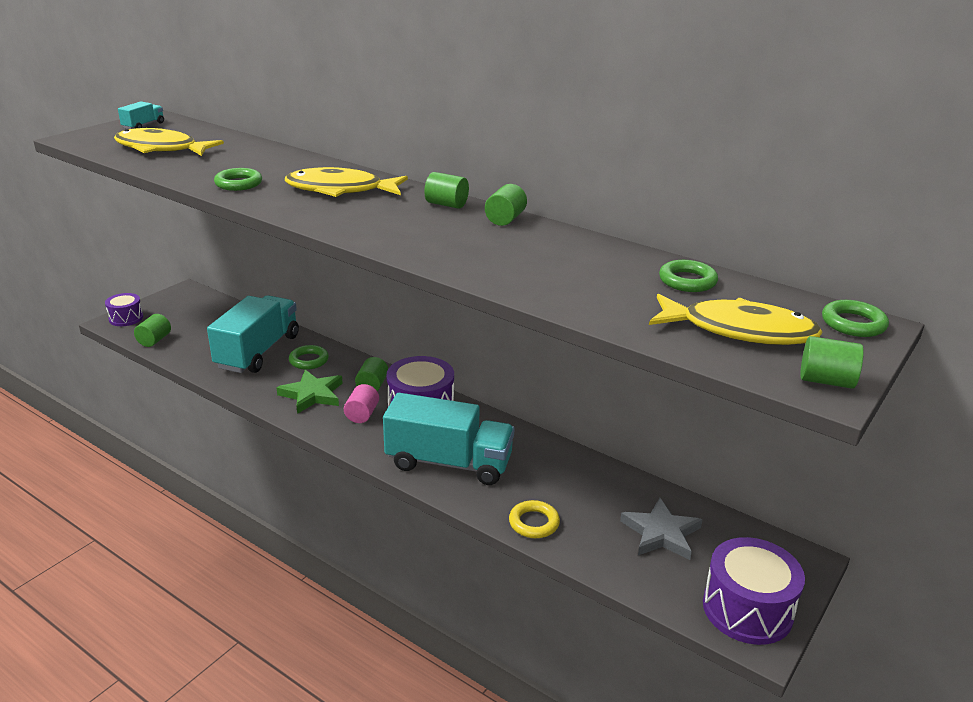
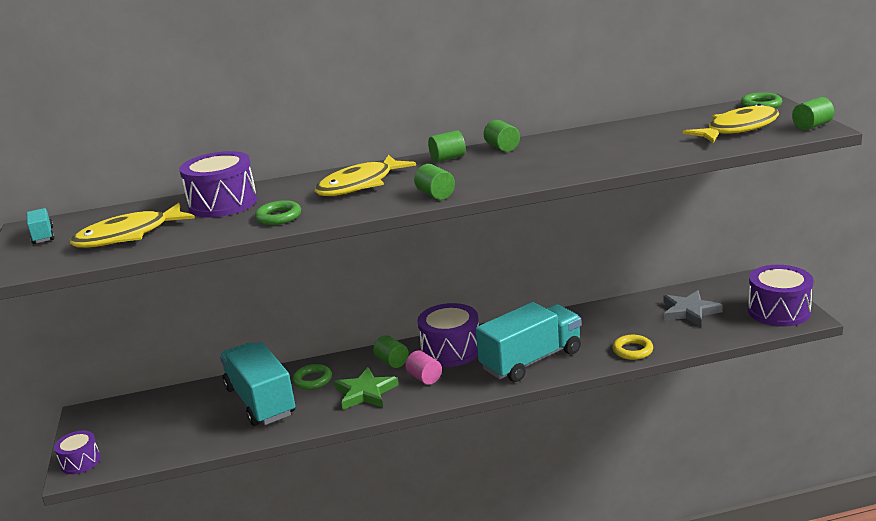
camera: 45 degrees left, 5 degrees down
(154, 340) = (152, 453): green cylinder -> green cylinder (435, 195)
(252, 156) = (223, 203): none -> purple drum
(687, 281) = (663, 125): green ring -> none

